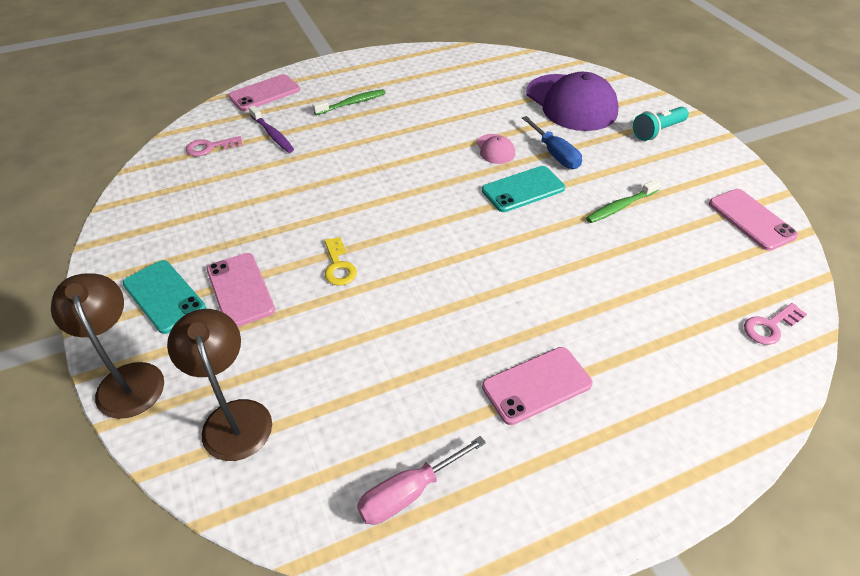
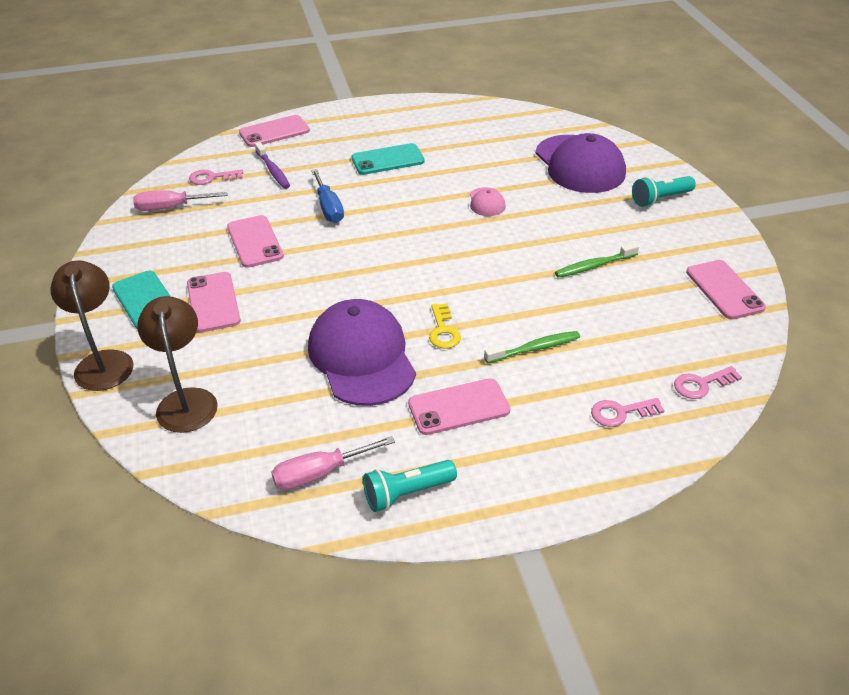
camera: 10 degrees right, 5 degrees down
(172, 184) = (170, 207): none -> pink screwdriver
(271, 214) = (255, 242): none -> pink phone
(338, 266) = (306, 291): yellow key -> yellow key (443, 331)
(352, 103) = (357, 148): green toothbrush -> green toothbrush (535, 348)
(417, 337) = (362, 357): none -> purple cap
(513, 504) = (407, 493): none -> turquoise flashlight
(523, 189) = (502, 241): turquoise phone -> turquoise phone (387, 160)
(555, 154) = (545, 212): blue screwdriver -> blue screwdriver (328, 208)
(704, 370) = (621, 413): none -> pink key

